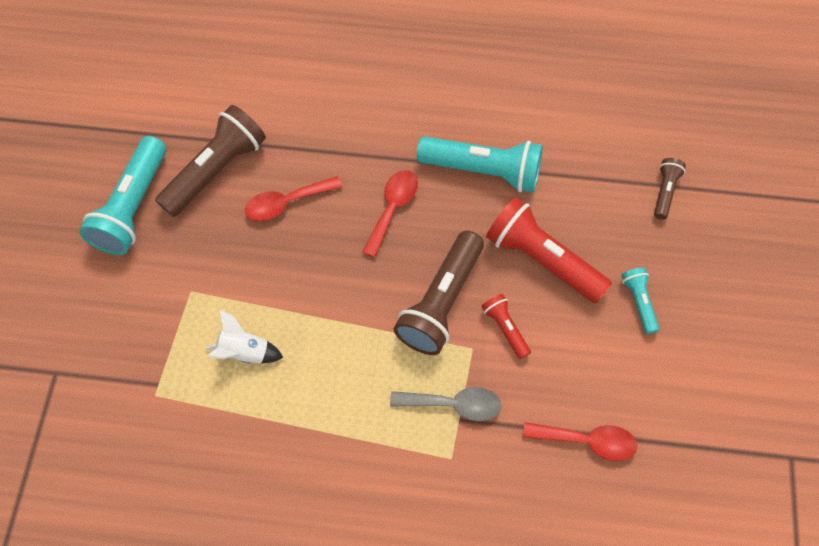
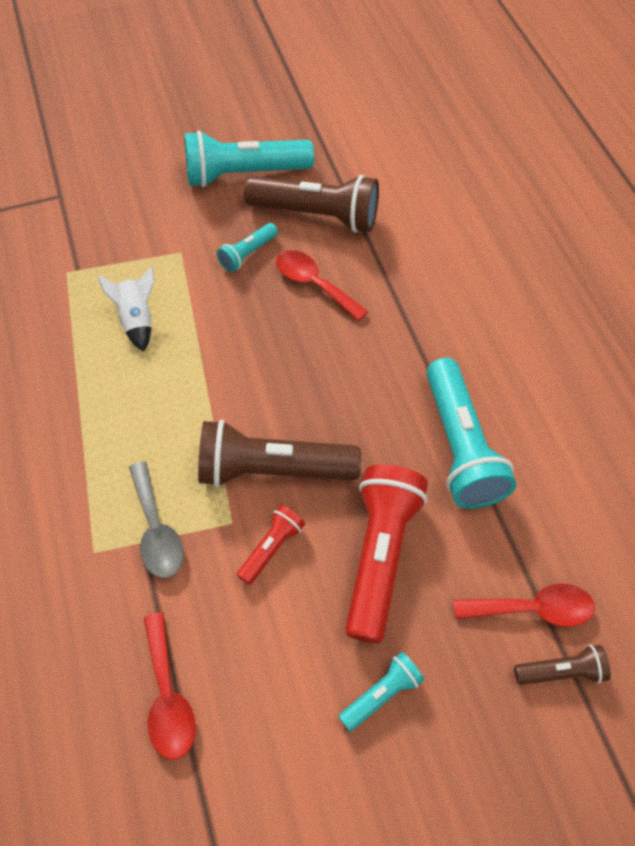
camera: 65 degrees right, 5 degrees down
(225, 239) = (247, 254): none -> turquoise flashlight
(392, 208) = (360, 377): red spoon -> red spoon (532, 608)

